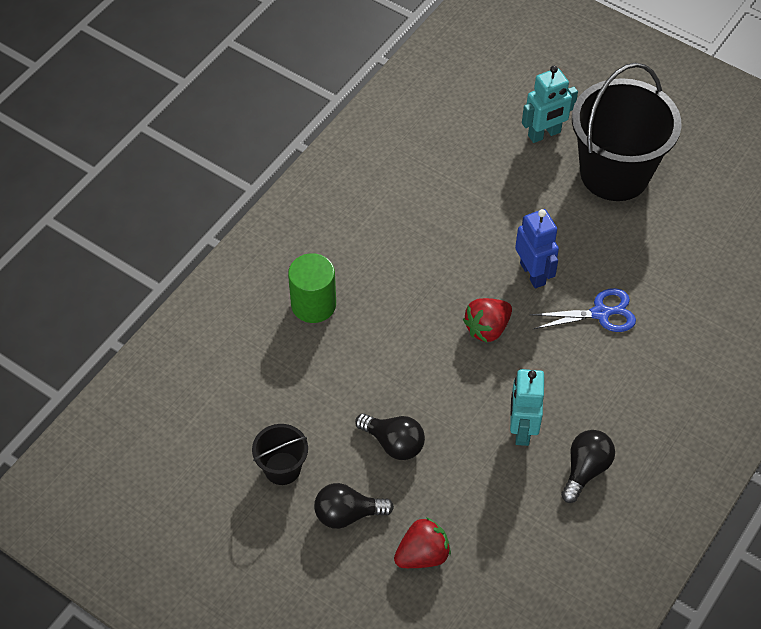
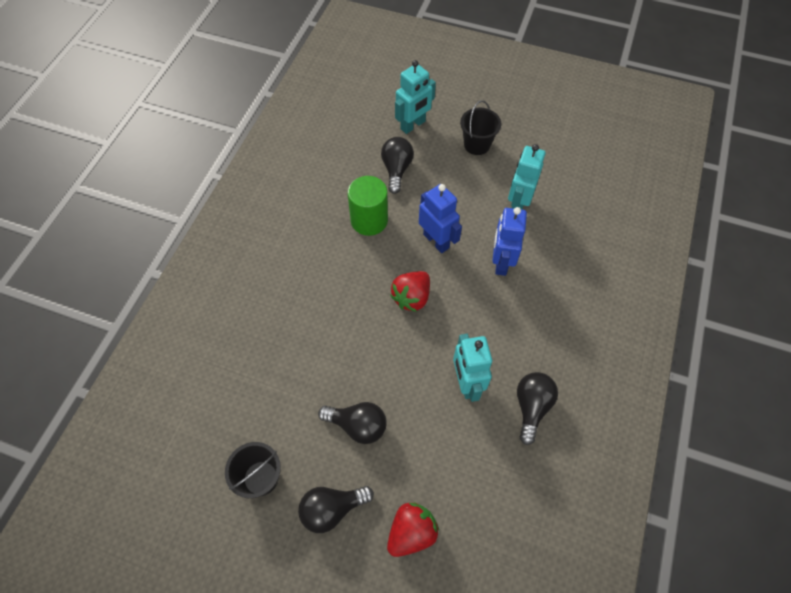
camera: 15 degrees left, 5 degrees up
(313, 304) = (256, 311): green cylinder -> green cylinder (369, 220)
(510, 183) = (396, 170): none -> black light bulb
(600, 313) = (501, 262): blue scissors -> blue robot
(614, 173) = (477, 145): black bucket -> black bucket, size x0.46
(641, 253) = (518, 204): none -> turquoise robot

